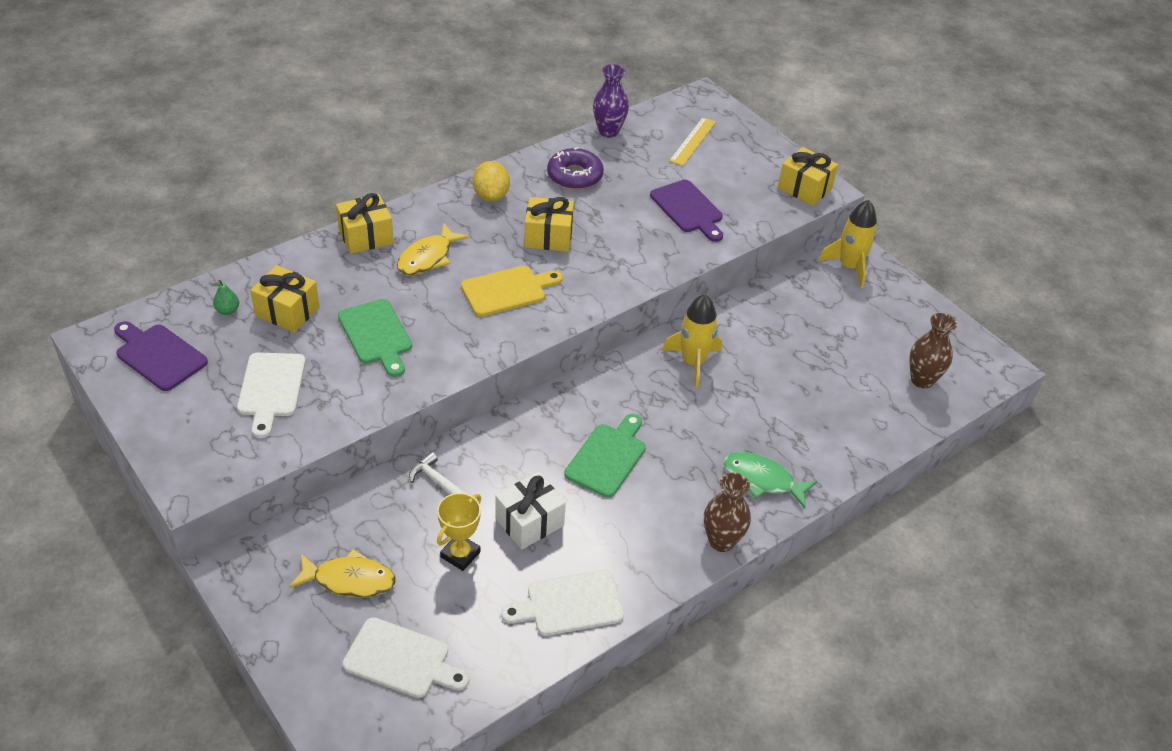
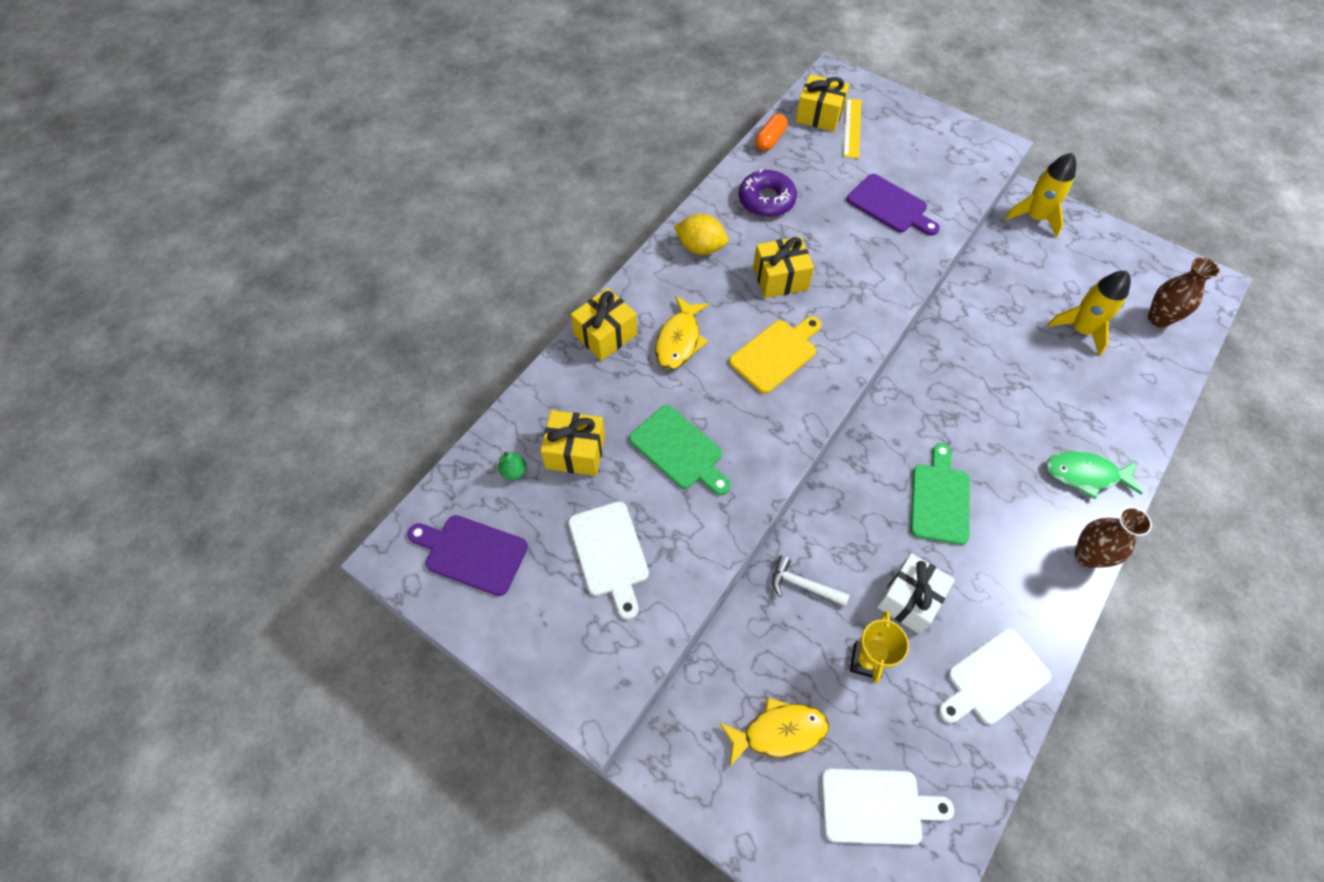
camera: 15 degrees left, 15 degrees up
(491, 195) = (700, 247): yellow lemon -> yellow lemon turned 45 degrees counterclockwise
(608, 131) = (770, 140): purple vase -> orange capsule
(693, 362) = (958, 366): yellow rocket -> yellow rocket (1080, 330)
(804, 188) = (979, 150): yellow gift -> yellow gift (819, 115)

